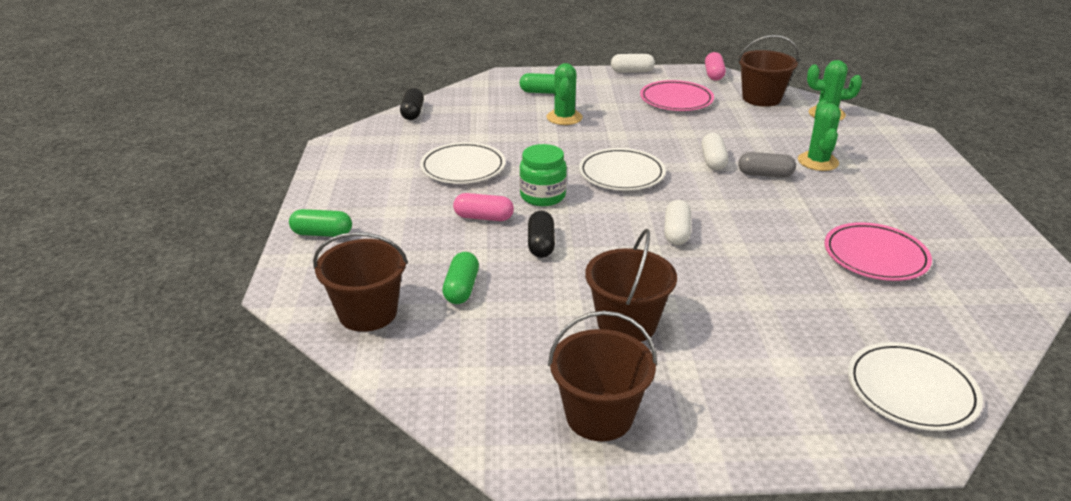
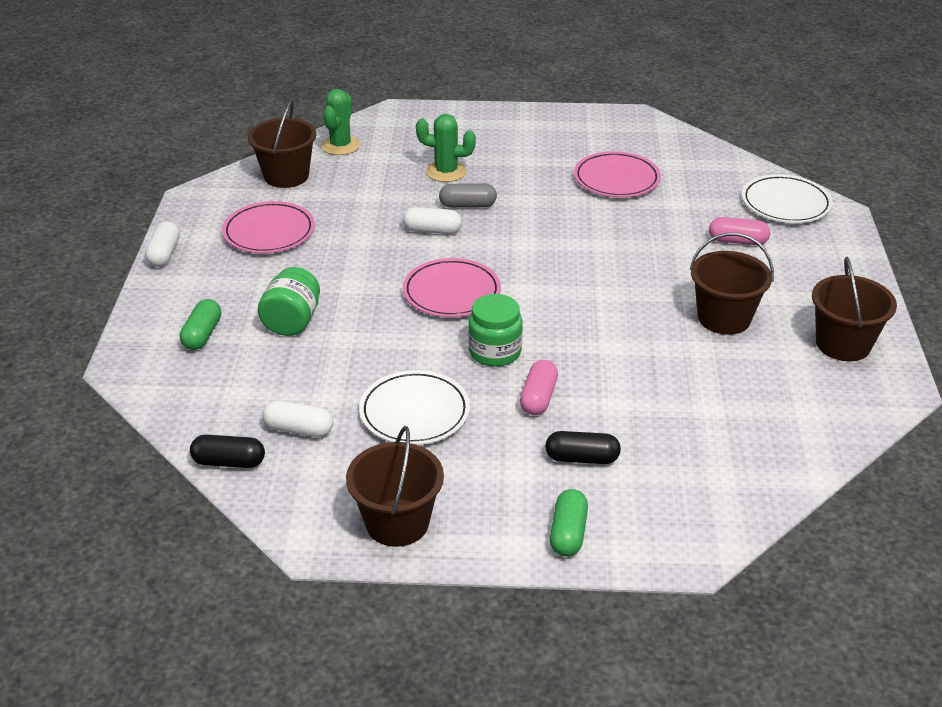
camera: 85 degrees left, 5 degrees up
(368, 313) = (724, 483): brown bucket -> brown bucket (397, 523)
(461, 288) = (677, 416): green capsule -> none
(541, 244) = (595, 359): black capsule -> black capsule (582, 458)
(564, 117) = (292, 321): green cactus -> green jar
(621, 174) = (451, 292): white plate -> pink plate
(676, 233) = (575, 273): white capsule -> white capsule (299, 429)
(713, 74) = (203, 195): pink capsule -> pink capsule (737, 241)
(765, 174) = (467, 205): grey capsule -> grey capsule turned 75 degrees clockwise

